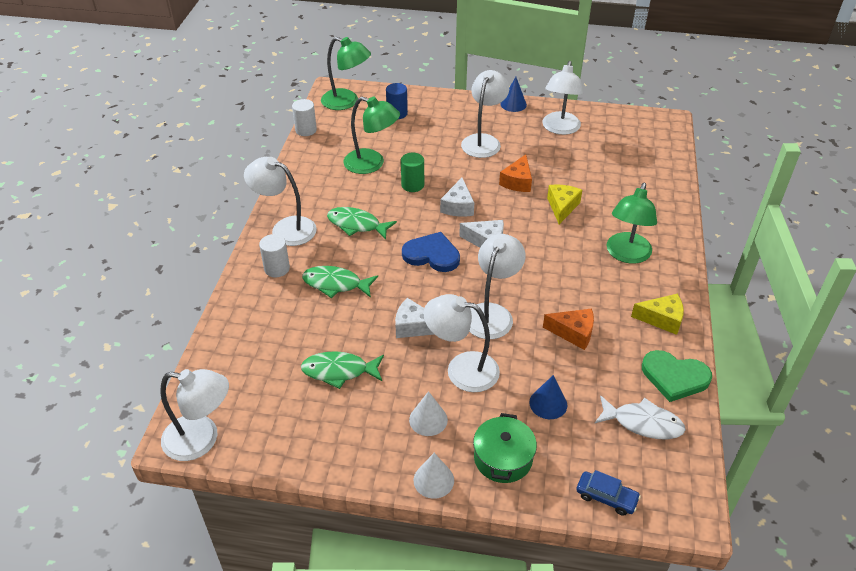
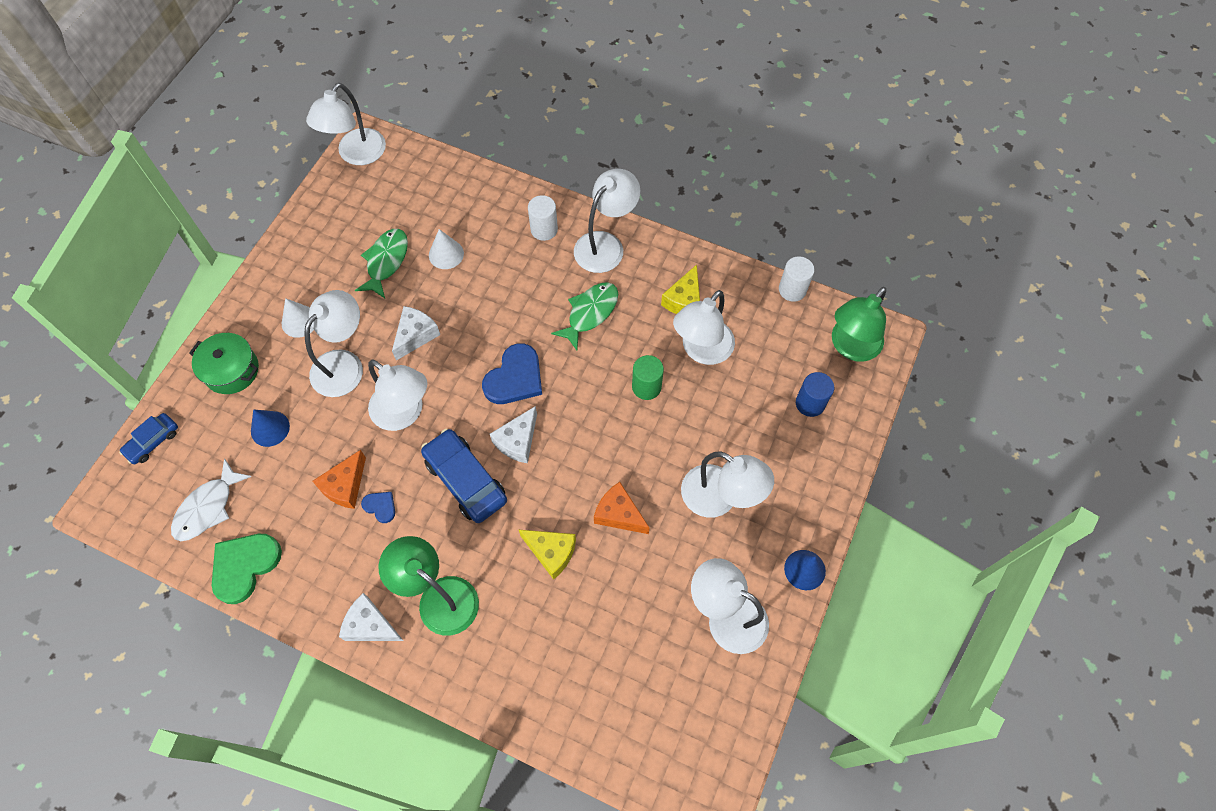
camera: 105 degrees right, 20 degrees up
(335, 284) = (502, 277): green fish -> none
(372, 164) = (701, 350): green lamp -> white lamp
(433, 480) = (237, 310): white cone -> white cone (446, 254)
(458, 206) = (590, 428): white cheese -> white cheese (370, 625)
(532, 262) = (465, 480): none -> blue car
(578, 306) = (380, 506): none -> blue heart
(662, 319) = (325, 591): yellow cheese -> yellow cheese (684, 300)

